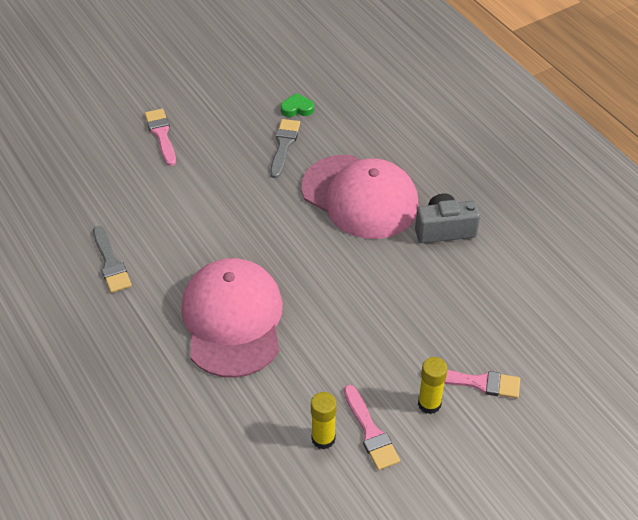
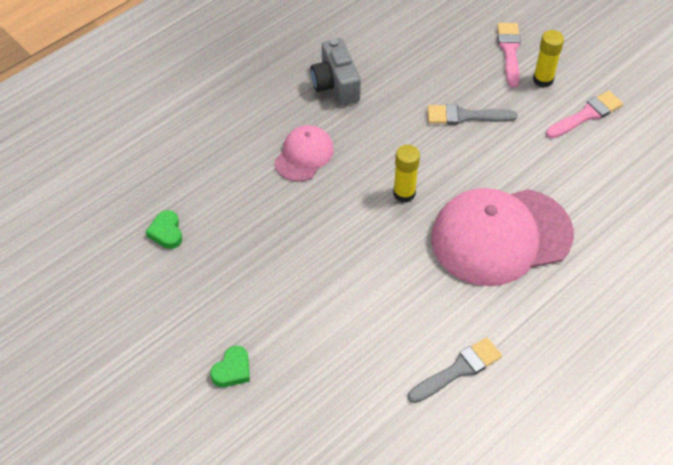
camera: 100 degrees left, 5 degrees up
(161, 135) = (232, 370): pink brush -> green heart
(284, 145) = (233, 235): grey brush -> grey brush (465, 116)
(323, 438) = (606, 146): yellow glue stick -> yellow glue stick (404, 193)
(360, 197) = (304, 155): pink cap -> pink cap, size x0.50

